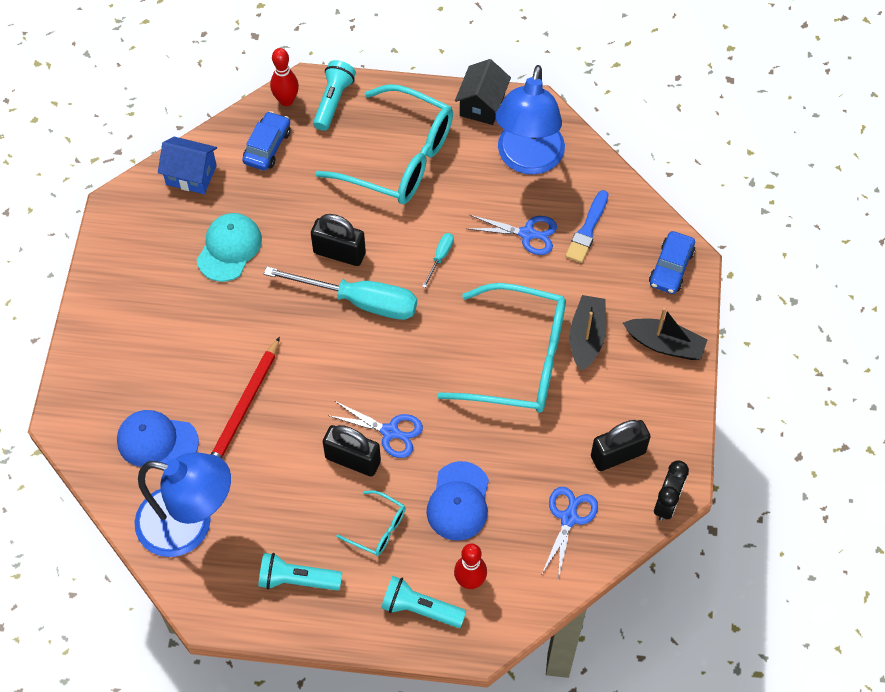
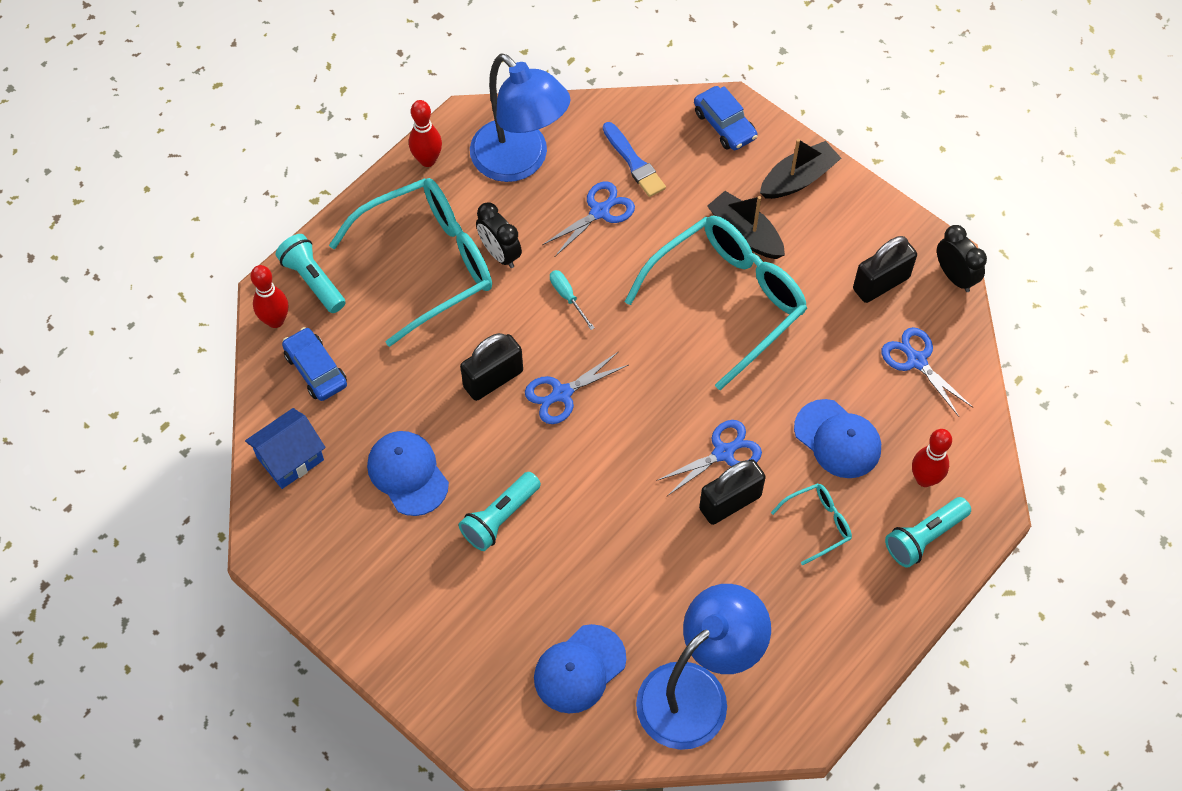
camera: 55 degrees left, 0 degrees up
(229, 248) = (407, 474): turquoise cap -> blue cap
(244, 407) = (601, 565): red pencil -> none
(297, 579) = (823, 627): turquoise flashlight -> turquoise flashlight (500, 518)
(360, 301) = (562, 394): turquoise screwdriver -> blue scissors
(442, 195) = (500, 254): none -> black clock
(482, 105) = (427, 160): black house -> red bowling pin
(618, 454) = (881, 283): black padlock -> black padlock turned 45 degrees clockwise

